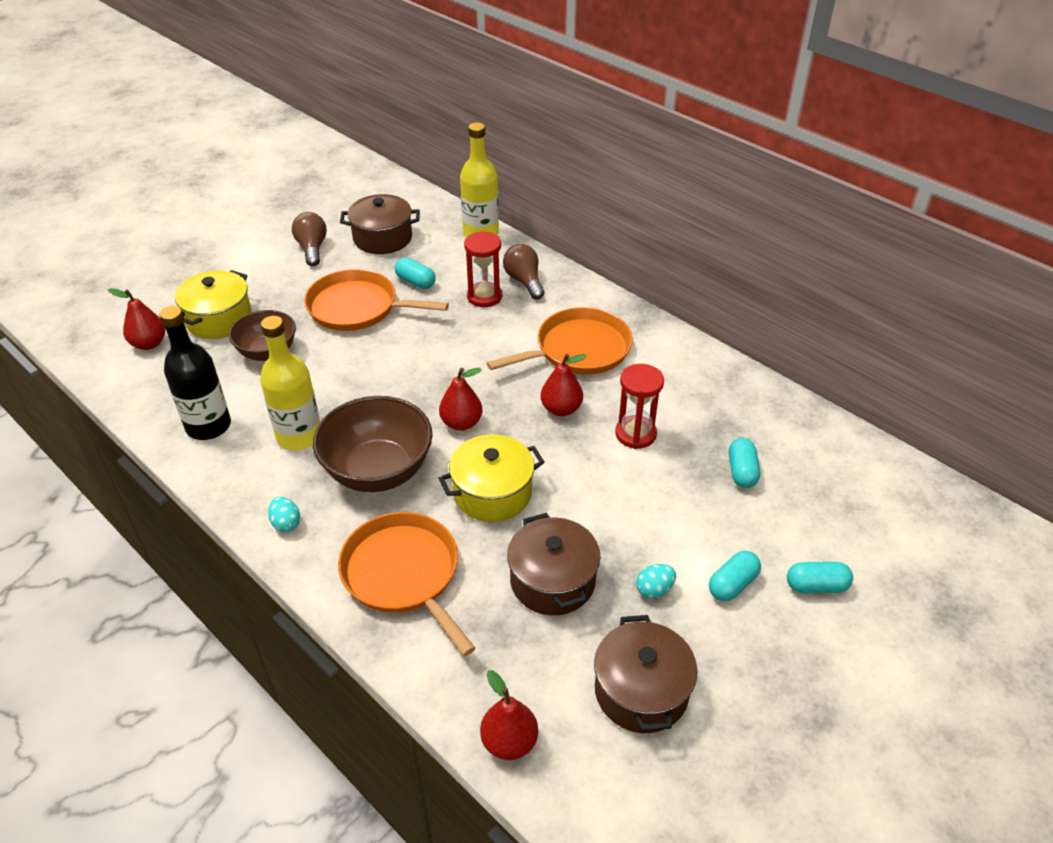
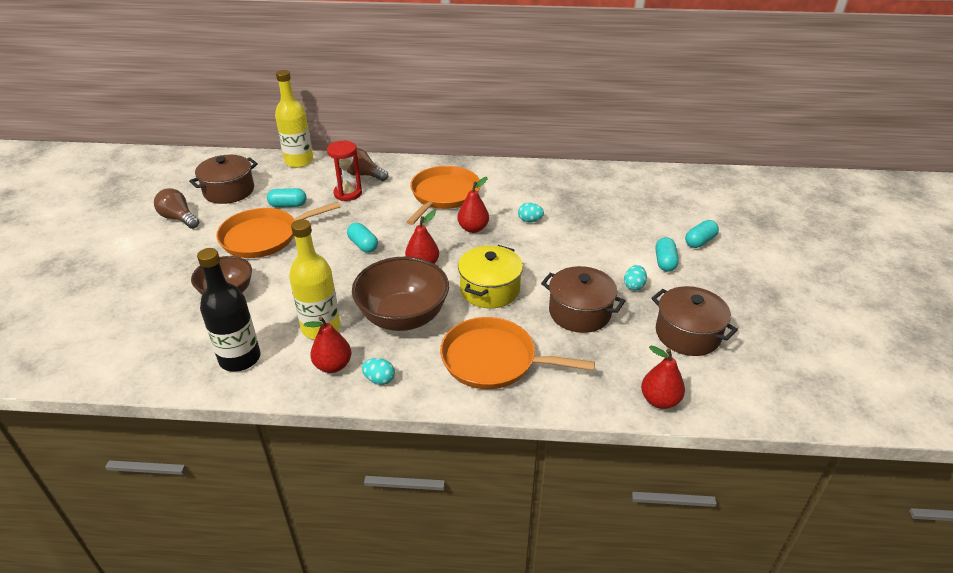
camera: 40 degrees left, 5 degrees down
(149, 344) = (112, 336): red pear -> red pear (333, 365)
(219, 319) = (156, 292): yellow pot -> none
(635, 434) = (530, 220): red hourglass -> turquoise egg
(742, 471) = (604, 210): turquoise capsule -> turquoise capsule (363, 245)

